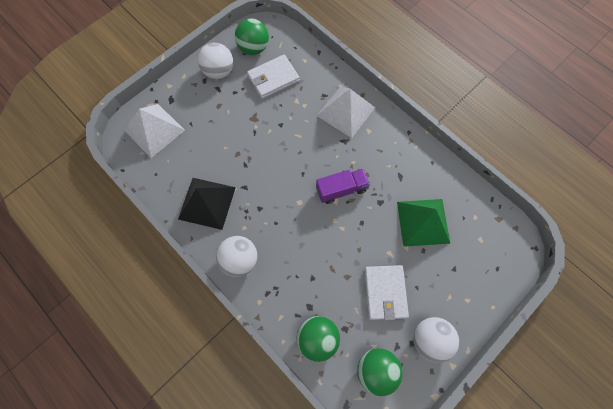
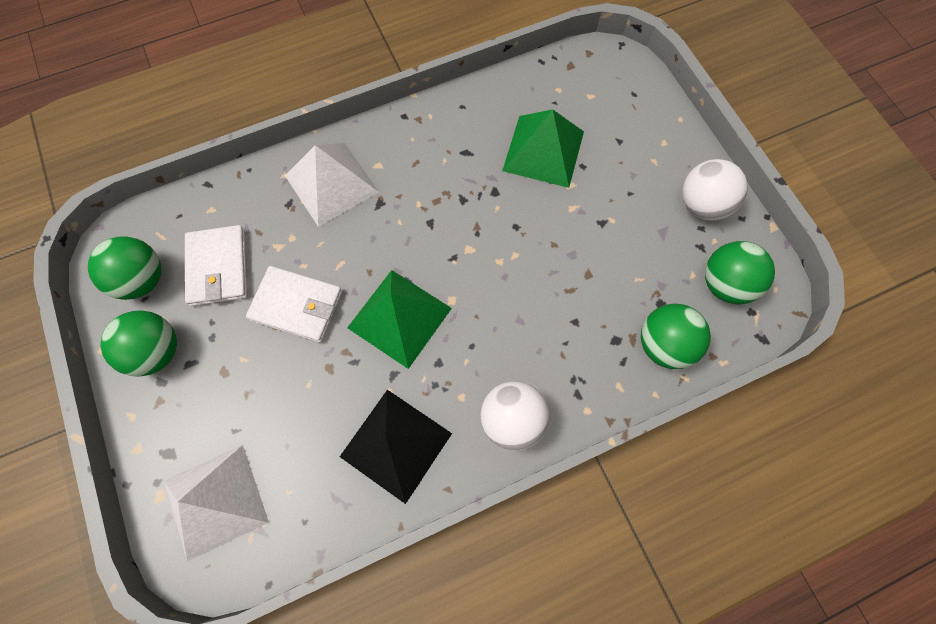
camera: 70 degrees left, 0 degrees up
(219, 71) = (157, 351): white ball -> green ball
(278, 178) = (399, 318): none -> green pyramid
(341, 189) = (455, 235): purple truck -> none
(385, 293) = (626, 234): white wallet -> white wallet (297, 305)

